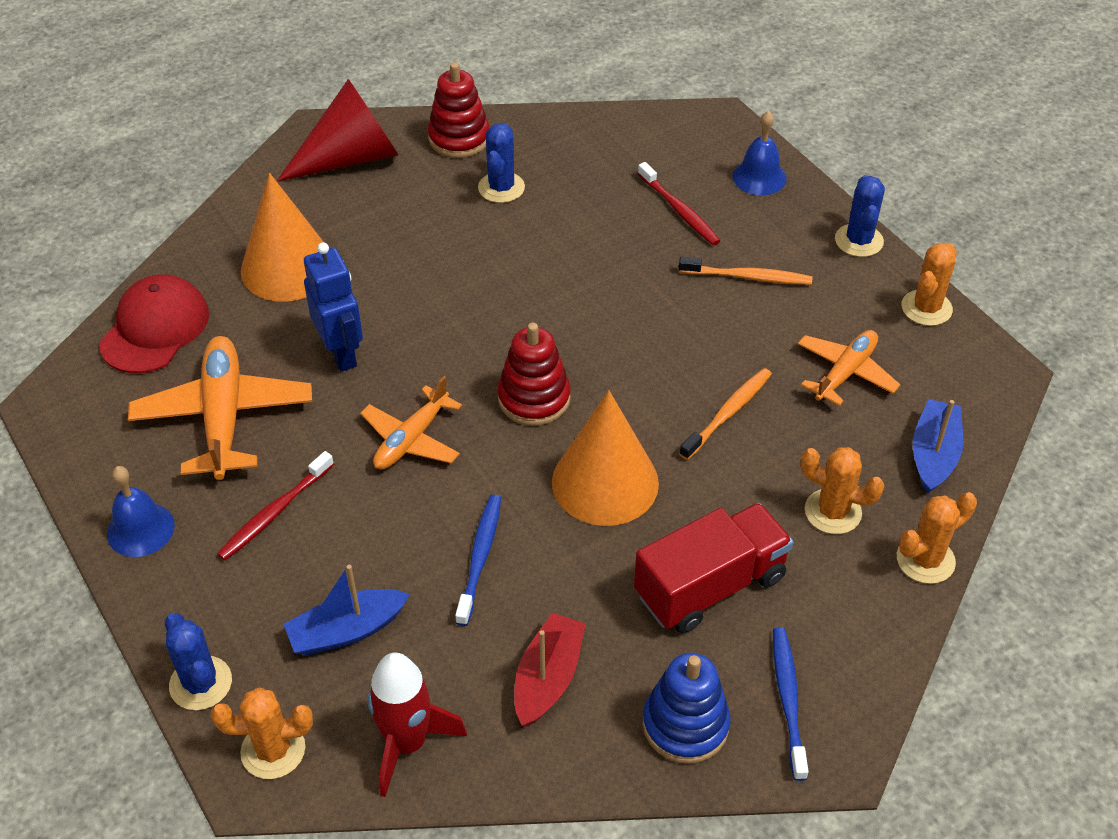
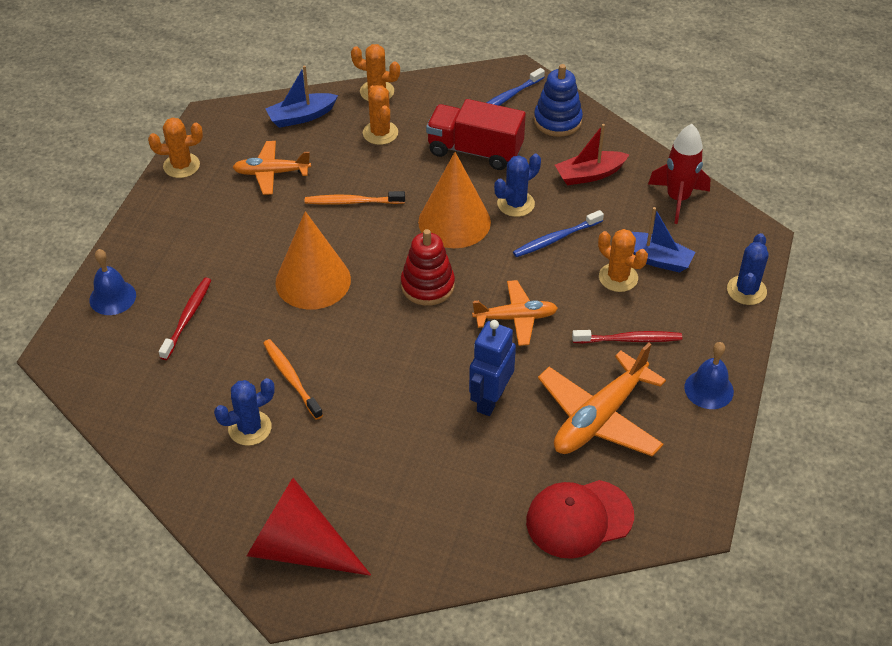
camera: 130 degrees left, 0 degrees up
(273, 750) = (739, 240): orange cactus -> orange cactus (618, 277)
(288, 268) = (449, 490): orange cone -> orange cone (313, 281)
(459, 138) = (213, 494): red stacking toy -> none
(748, 277) = (225, 251): orange toothbrush -> orange toothbrush (291, 378)
(859, 241) = (141, 220): blue cactus -> blue cactus (515, 204)

